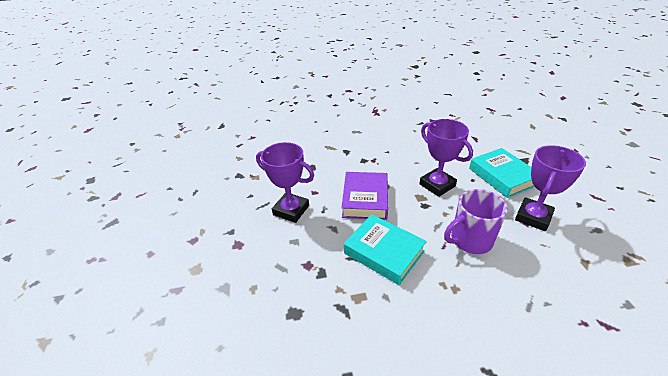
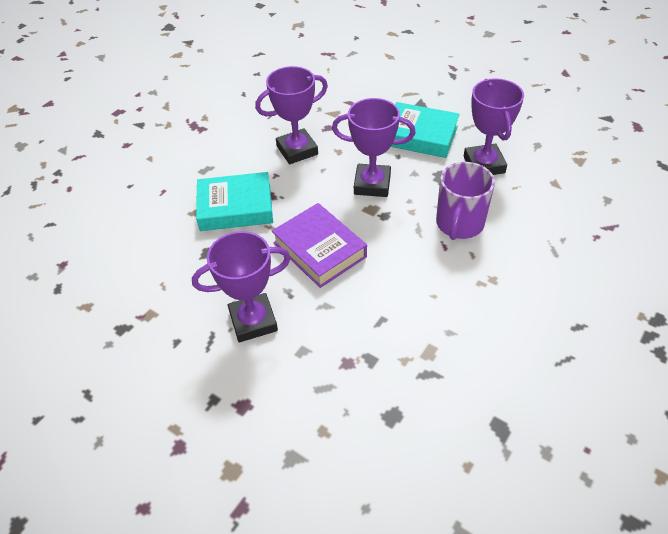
camera: 45 degrees left, 10 degrees up
(384, 252) = (402, 292): turquoise book -> turquoise book (235, 207)
(413, 146) = (297, 150): none -> purple trophy

